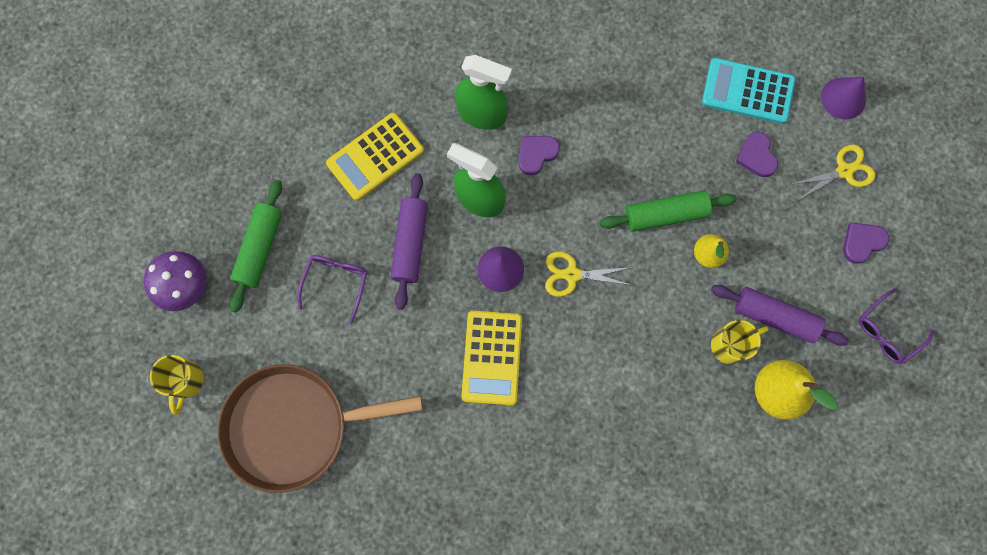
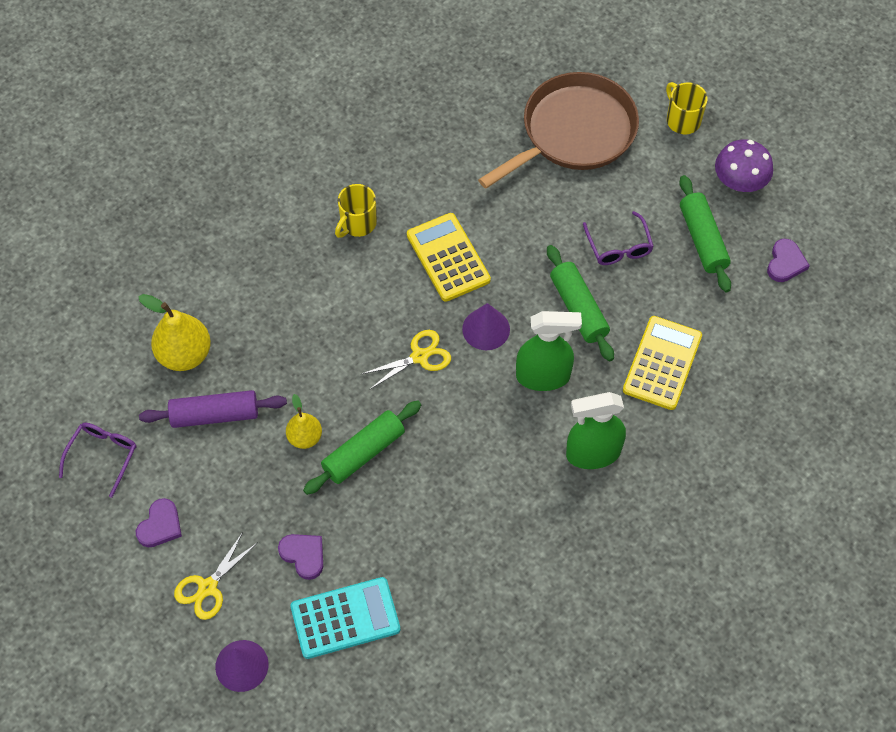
camera: 150 degrees right, 15 degrees down
(410, 243) = (578, 308): purple rolling pin -> green rolling pin
(536, 154) = (517, 444): purple heart -> purple heart (785, 263)
(730, 345) = (244, 371): yellow mug -> yellow mug (357, 223)

